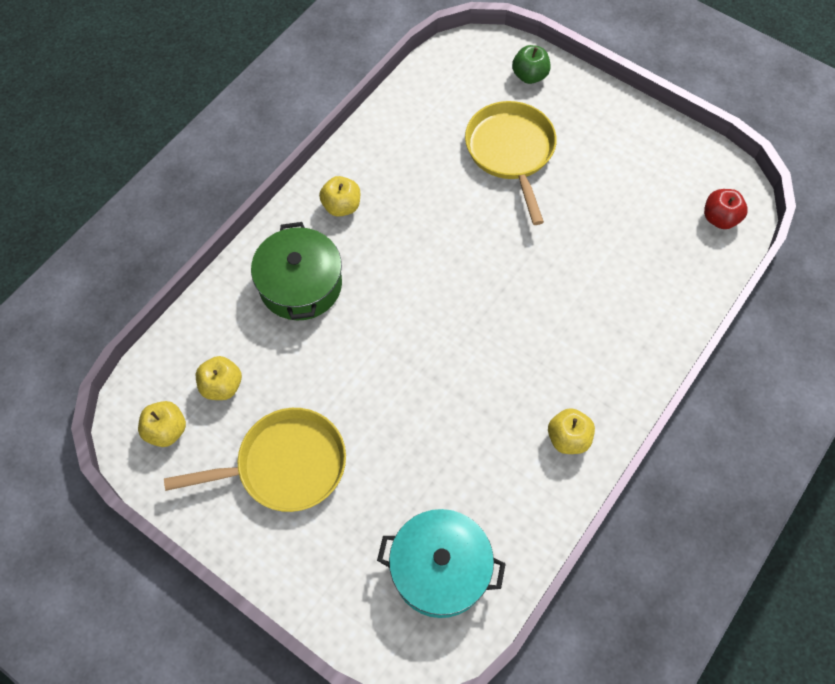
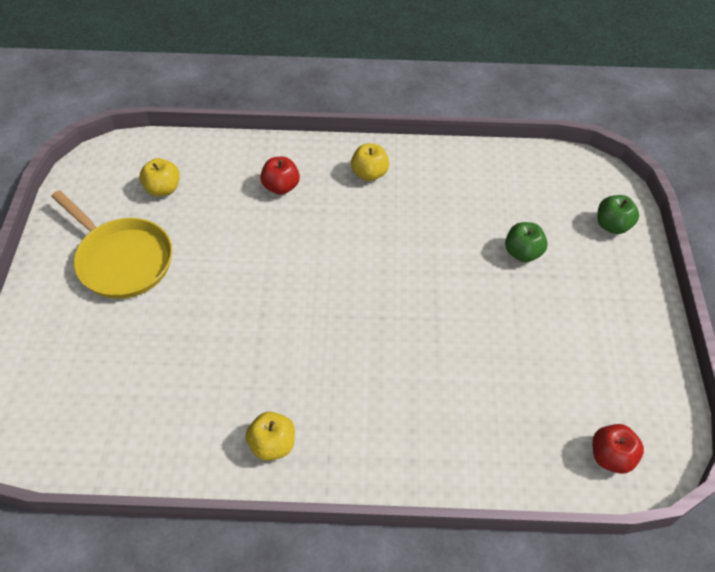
camera: 55 degrees right, 10 degrees down
(166, 430) = (107, 179): yellow apple -> none
(300, 284) = (281, 187): green pot -> red apple
(440, 569) = (90, 410): turquoise pot -> none
(511, 152) = (522, 253): yellow pan -> green apple

